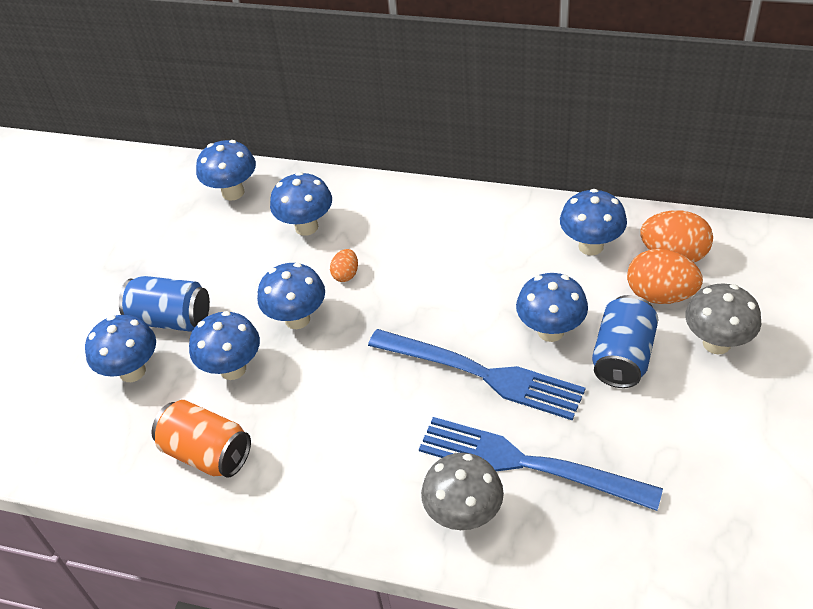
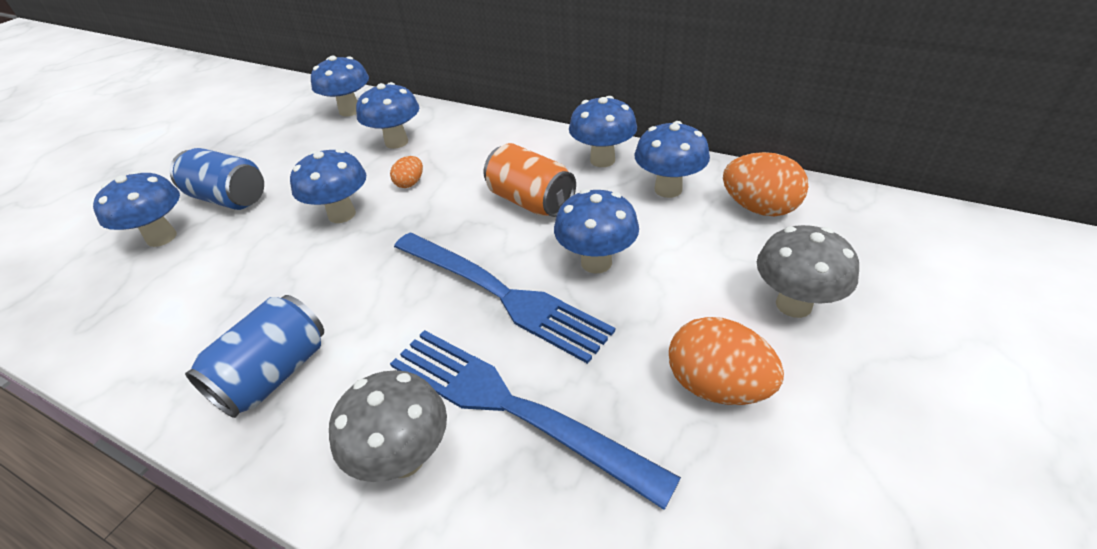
camera: 10 degrees right, 5 degrees down
(207, 453) = (170, 327): orange can -> orange can (530, 201)
(233, 369) = (253, 249): blue mushroom -> blue mushroom (602, 160)
(622, 357) = (672, 301): blue can -> blue can (274, 374)
(660, 295) = (734, 244): orange egg -> orange egg (716, 386)

